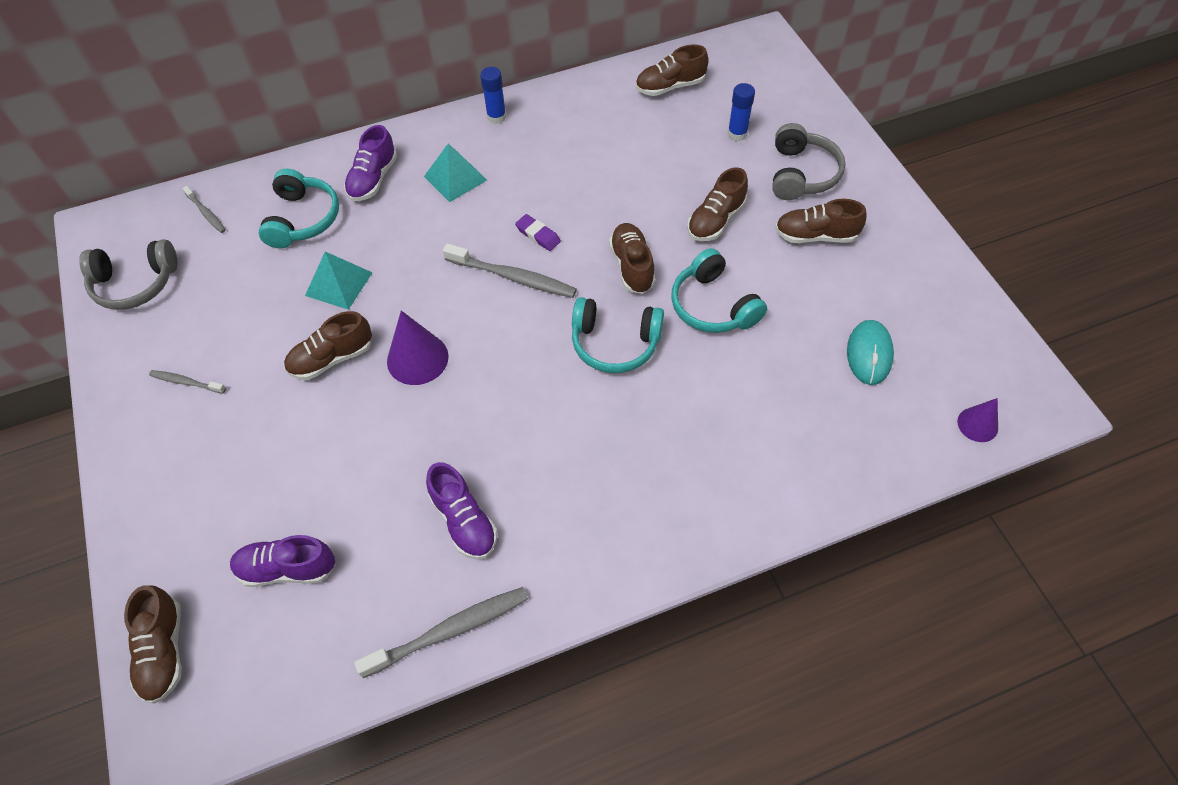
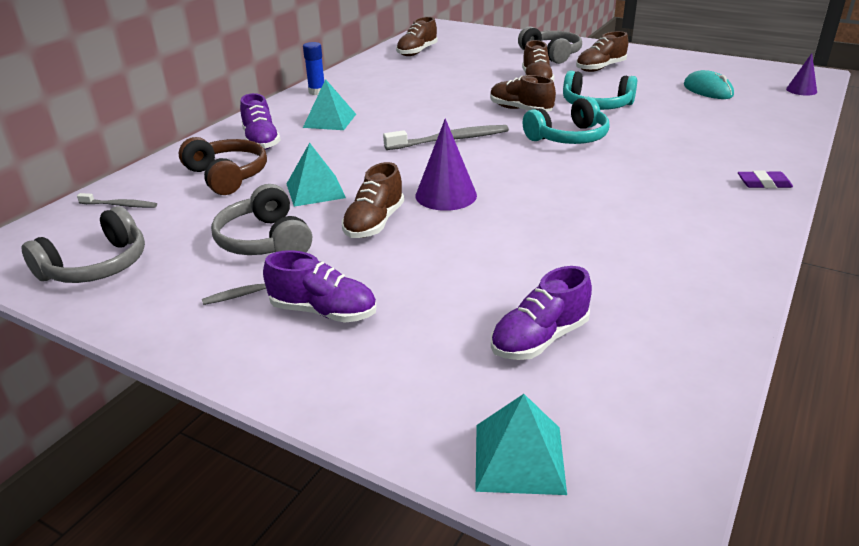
camera: 40 degrees left, 25 degrees down
(164, 651) = (519, 458): brown shoe -> turquoise pyramid
(247, 327) = (265, 241): none -> grey headphones
(302, 219) = (227, 176): turquoise headphones -> brown headphones
(449, 631) = (721, 296): grey toothbrush -> none
(464, 521) = (624, 244): purple shoe -> purple shoe (323, 311)
(538, 235) = (435, 120): purple eraser -> purple eraser (763, 183)
(737, 134) = (489, 54): blue glue stick -> none

